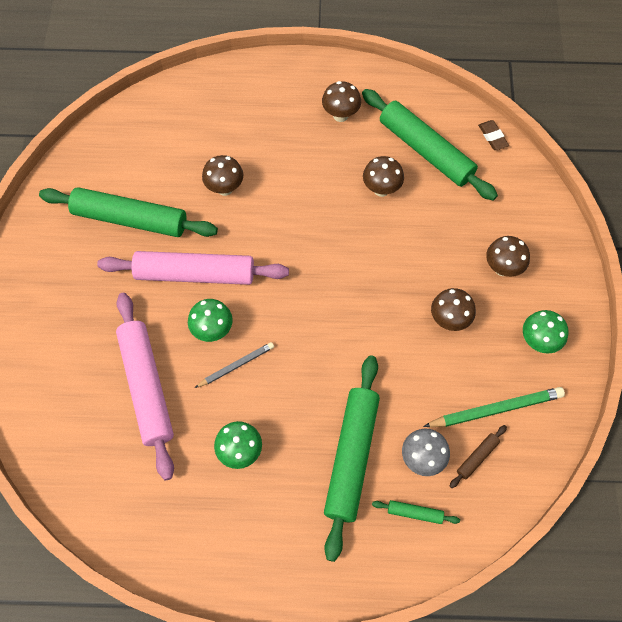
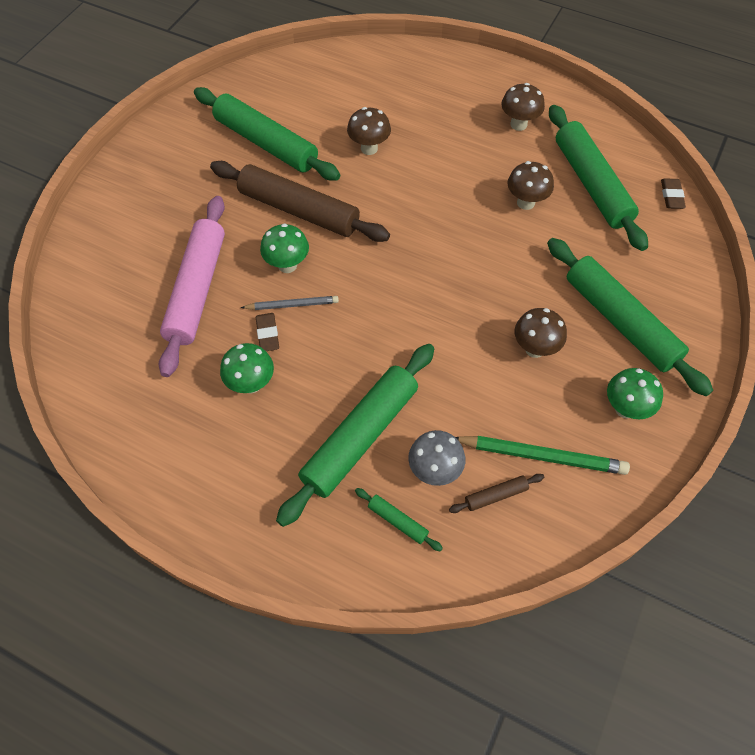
camera: 25 degrees right, 5 degrees down
(195, 274) = (299, 210): pink rolling pin -> brown rolling pin
(230, 401) = (267, 334): none -> brown eraser
(502, 268) = (620, 322): brown mushroom -> green rolling pin

